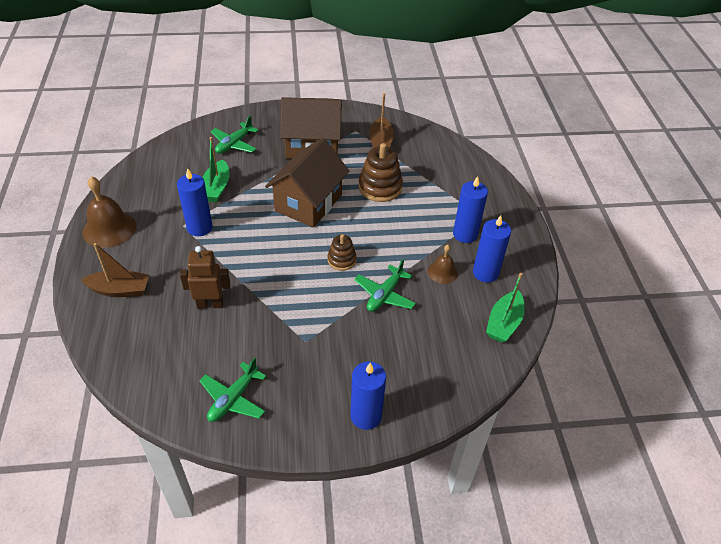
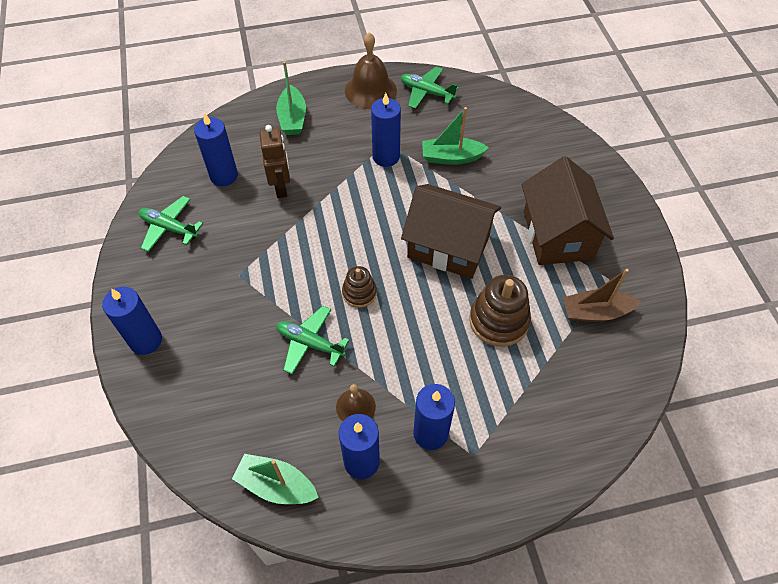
camera: 85 degrees right, 10 degrees up
(120, 290) = (292, 118): brown boat -> green boat
(178, 350) = (224, 176): none -> blue candle
(234, 144) = (533, 157): green plane -> green plane (426, 92)

